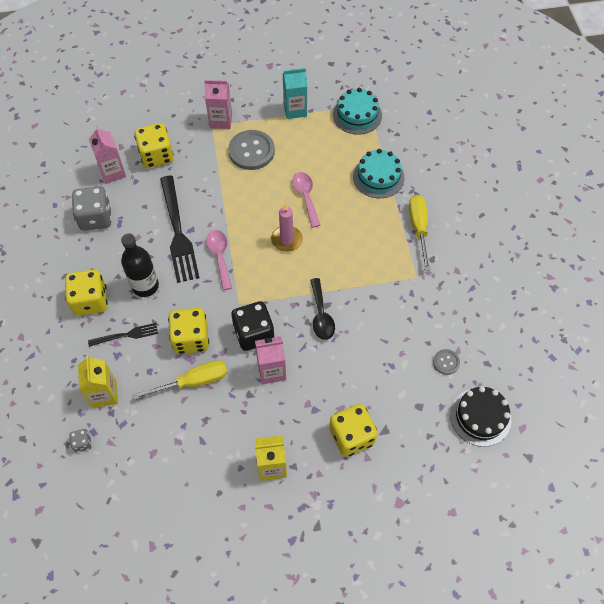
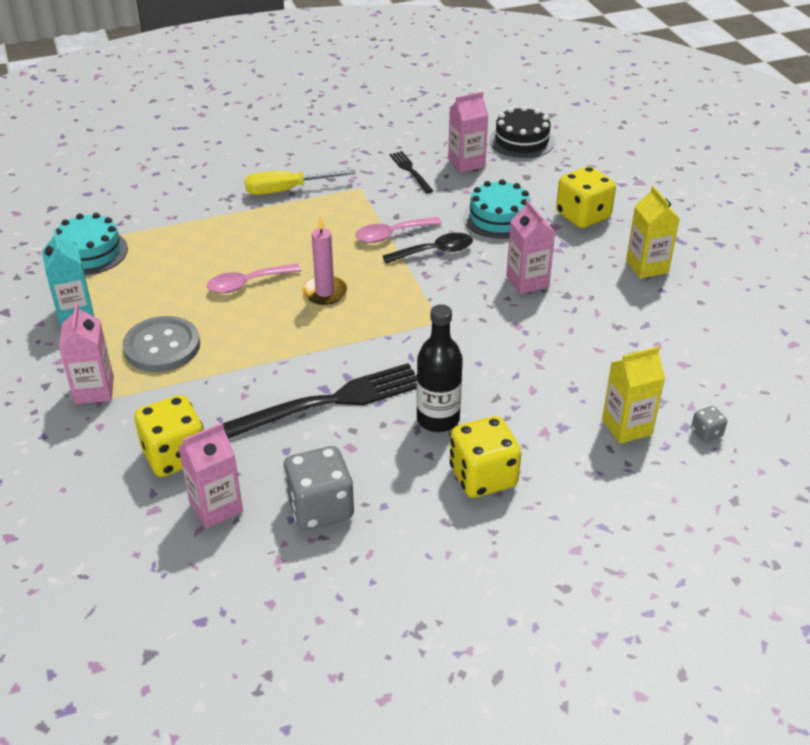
camera: 100 degrees left, 20 degrees down
(126, 335) = (527, 423): black fork -> black fork (410, 171)
(191, 339) = (508, 357): yellow dice -> none
(193, 382) = (571, 345): yellow screwdriver -> none
(219, 256) = (366, 351): pink spoon -> pink spoon (391, 235)
(254, 334) = (481, 302): black dice -> none
(378, 177) = (206, 226): turquoise cake -> turquoise cake (499, 218)
(446, 362) = (466, 163): grey button -> pink carton

